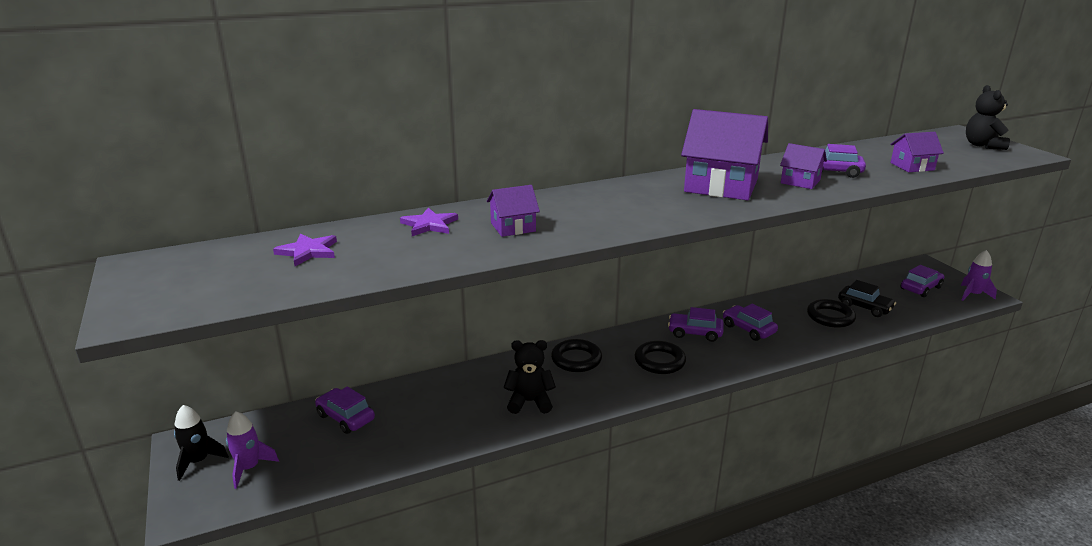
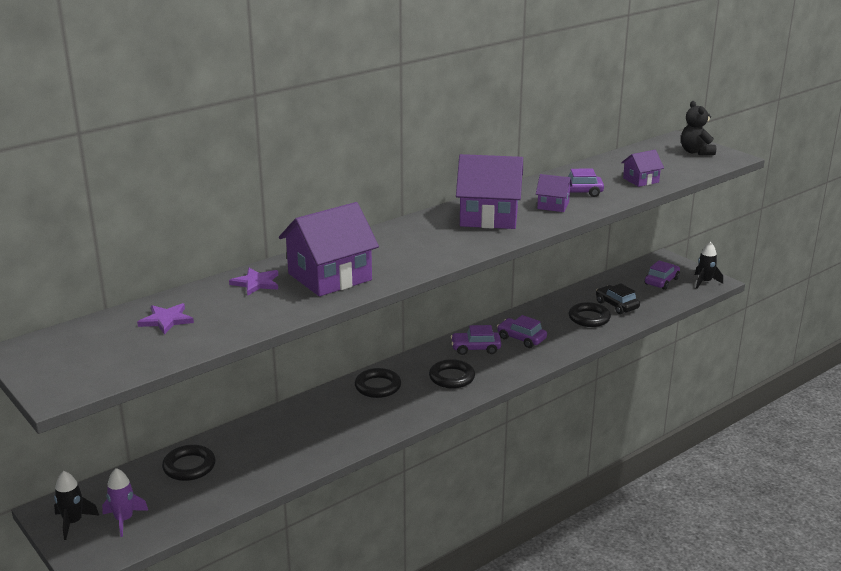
camera: 15 degrees left, 0 degrees up
(345, 417) = (189, 466): purple car -> black ring
(513, 227) = (329, 277): purple house -> purple house, size x1.98
(529, 402) = (350, 428): black teddy bear -> none
(864, 307) = (616, 305): black car -> black car turned 150 degrees counterclockwise
(972, 295) = (704, 282): purple rocket -> black rocket

